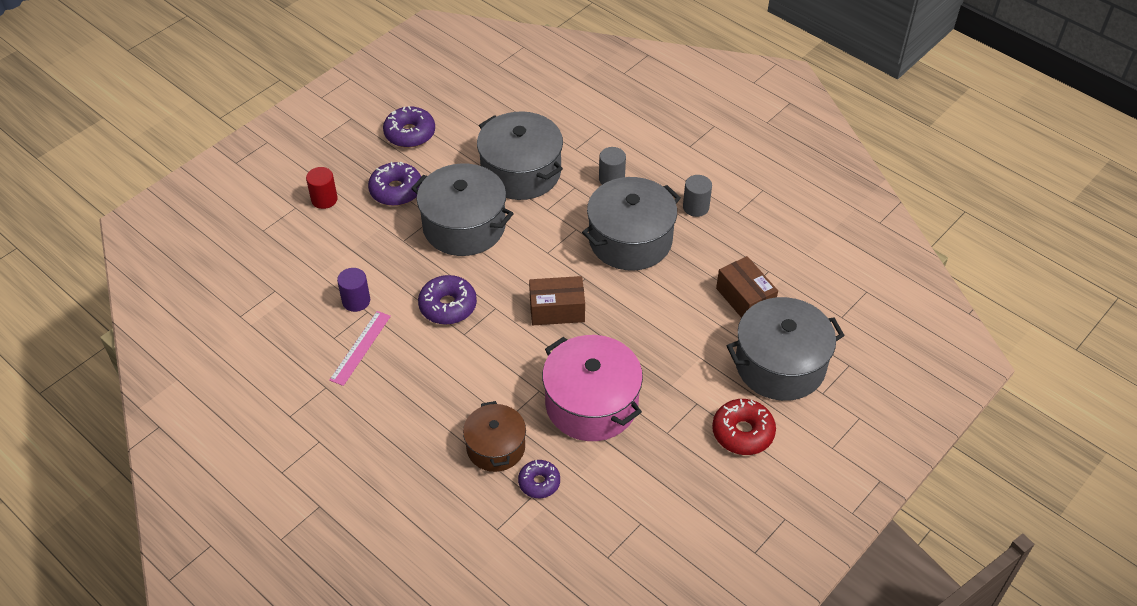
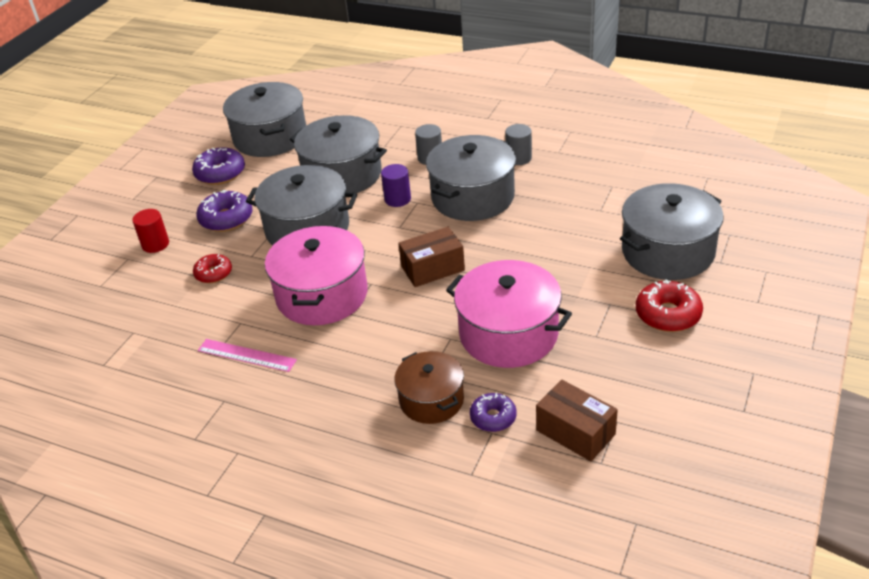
camera: 15 degrees left, 10 degrees down
(356, 301) = (224, 317): purple cylinder -> purple cylinder (397, 199)
(360, 347) = (246, 355): pink ruler -> pink ruler turned 75 degrees counterclockwise
(363, 250) = (213, 273): none -> red donut
(448, 306) = (322, 295): purple donut -> pink pot
(472, 103) = (270, 137): none -> grey pot
(745, 299) = (604, 212): brown box -> brown box (575, 432)

